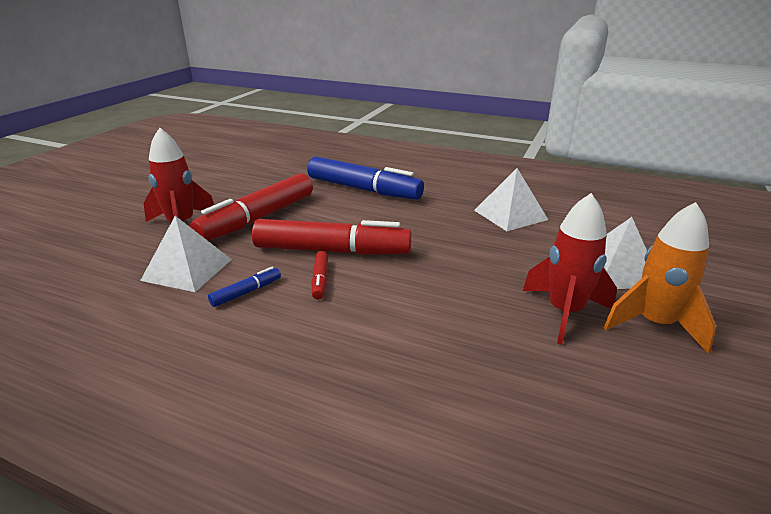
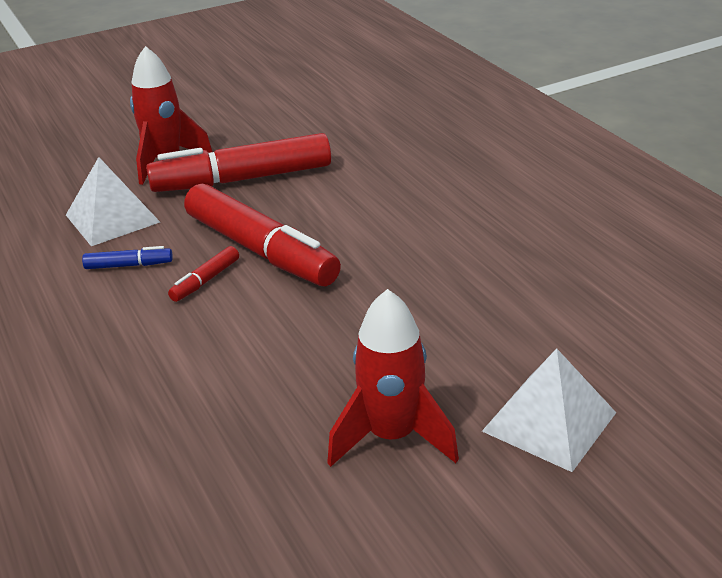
camera: 40 degrees right, 5 degrees up
(363, 189) = (406, 178): blue marker -> none
(510, 215) = (539, 284): white pyramid -> none
(654, 324) = (474, 504): orange rocket -> none

